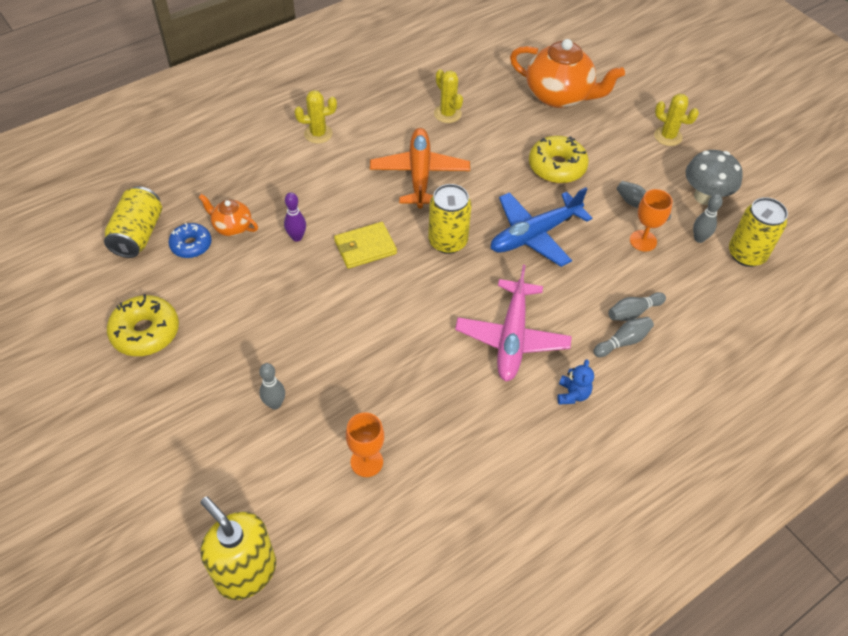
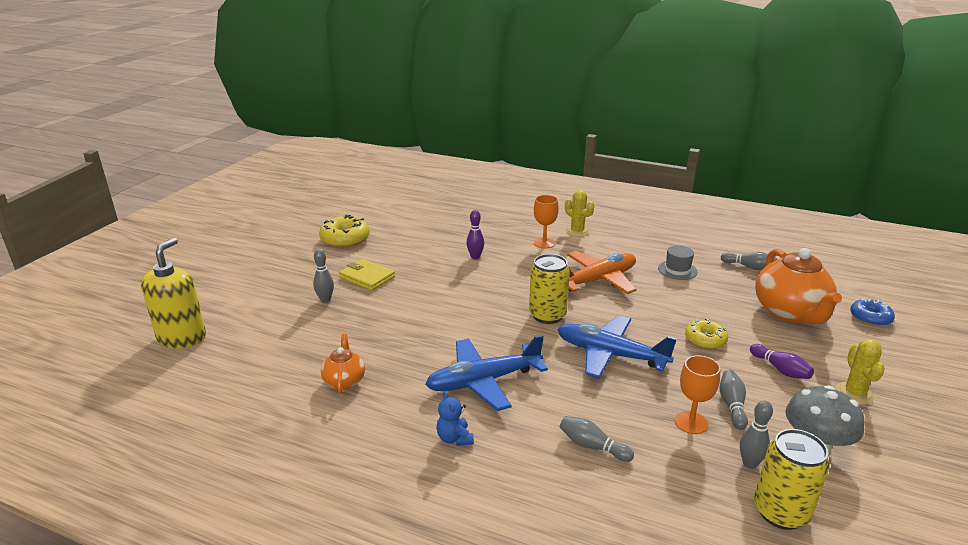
camera: 60 degrees right, 25 degrees down
(138, 234) = (416, 211): yellow can -> none
(191, 245) = (427, 227): blue donut -> blue donut (870, 318)
(232, 227) = (457, 234): orange teapot -> orange teapot (344, 381)
(365, 247) = (498, 284): yellow wallet -> yellow wallet (367, 277)
(366, 462) = (302, 353): orange goblet -> orange goblet (544, 243)
(447, 114) = (677, 270): yellow cactus -> grey hat
(512, 338) = (483, 381): pink plane -> blue plane
(557, 167) = (705, 340): yellow donut -> yellow donut, size x0.65
(572, 394) = (454, 438): blue teddy bear -> blue teddy bear turned 90 degrees clockwise
(619, 152) = (780, 369): none -> purple bowling pin
(623, 342) = (548, 451): grey bowling pin -> grey bowling pin (749, 267)

